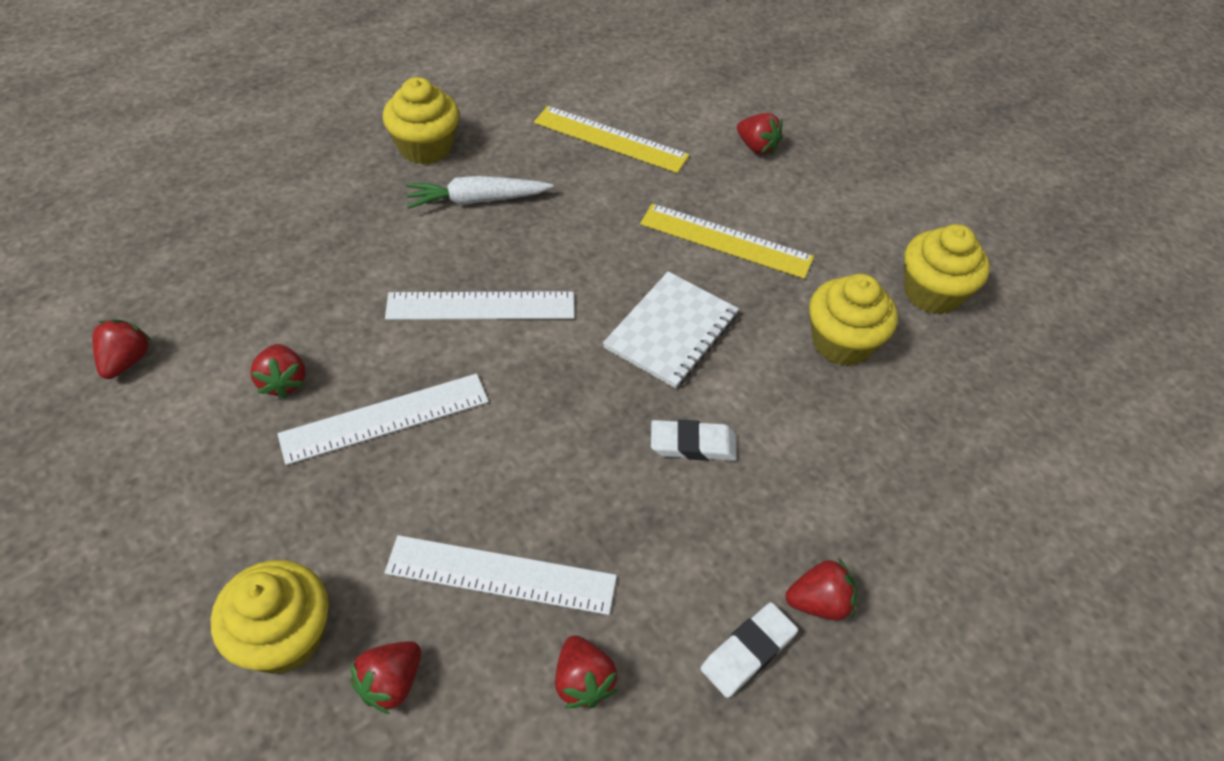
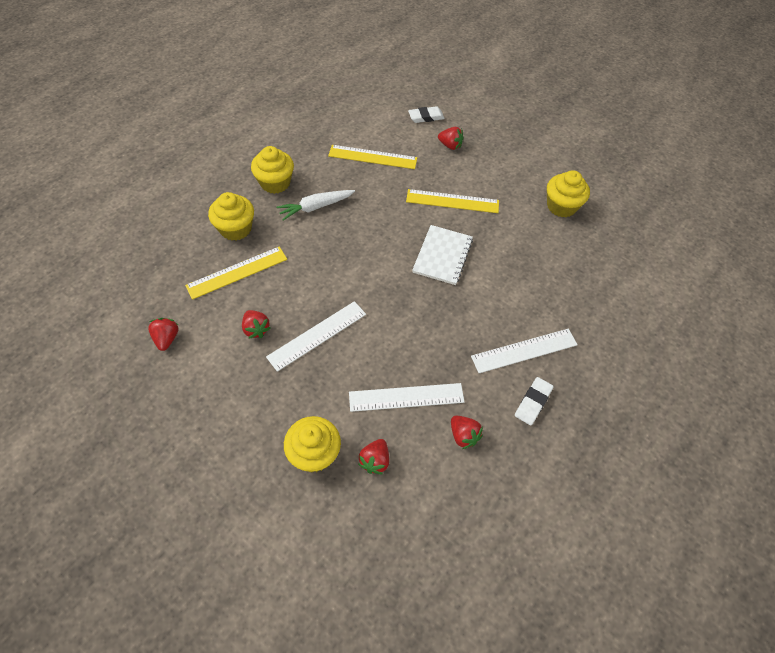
camera: 15 degrees left, 5 degrees up
(295, 278) = (237, 272): none -> yellow ruler
(481, 306) = (341, 265): white ruler -> white ruler (524, 350)
(693, 444) = (473, 311): white eraser -> white eraser (426, 117)
(819, 602) = (557, 371): red strawberry -> none
(841, 342) = (526, 242): yellow cupcake -> yellow cupcake (235, 228)

